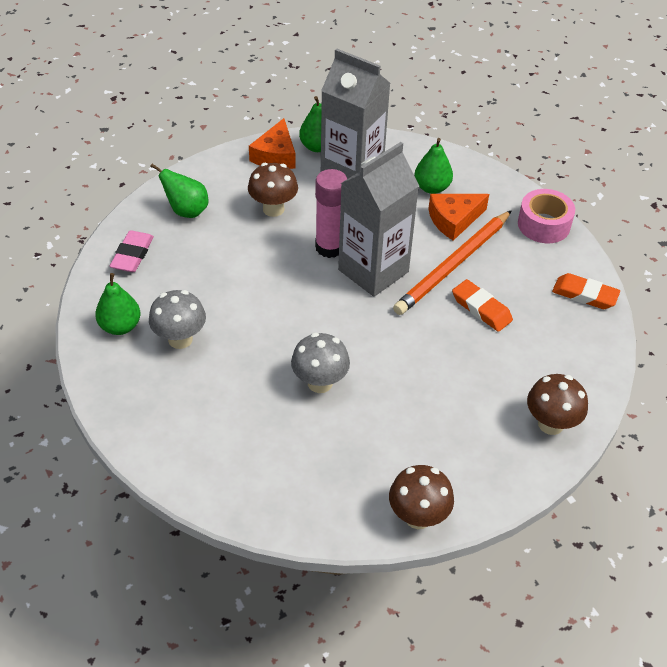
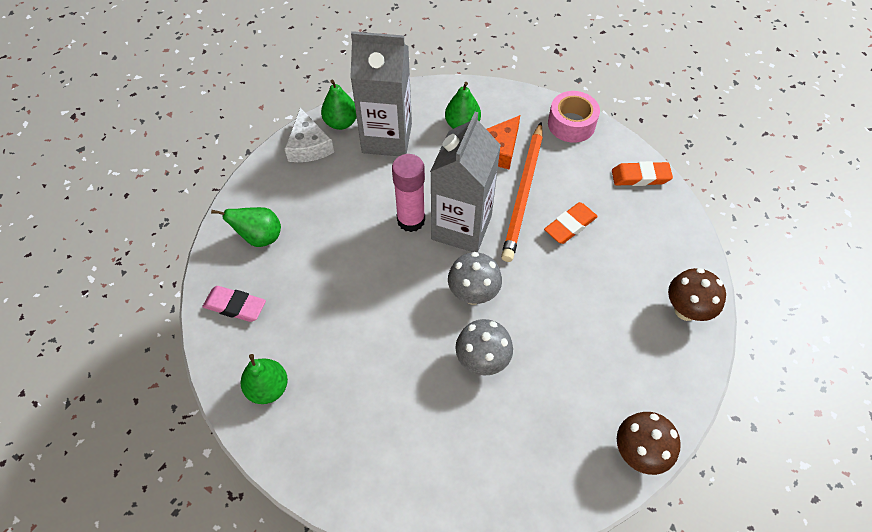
camera: 25 degrees left, 10 degrees up
(132, 255) = (235, 306): pink eraser -> pink eraser turned 60 degrees counterclockwise
(180, 339) = (332, 375): grey mushroom -> grey mushroom (473, 294)
(273, 209) = (339, 202): brown mushroom -> none
(275, 155) = (308, 146): orange cheese -> white cheese
(481, 309) = (570, 225): orange eraser -> orange eraser turned 60 degrees counterclockwise

